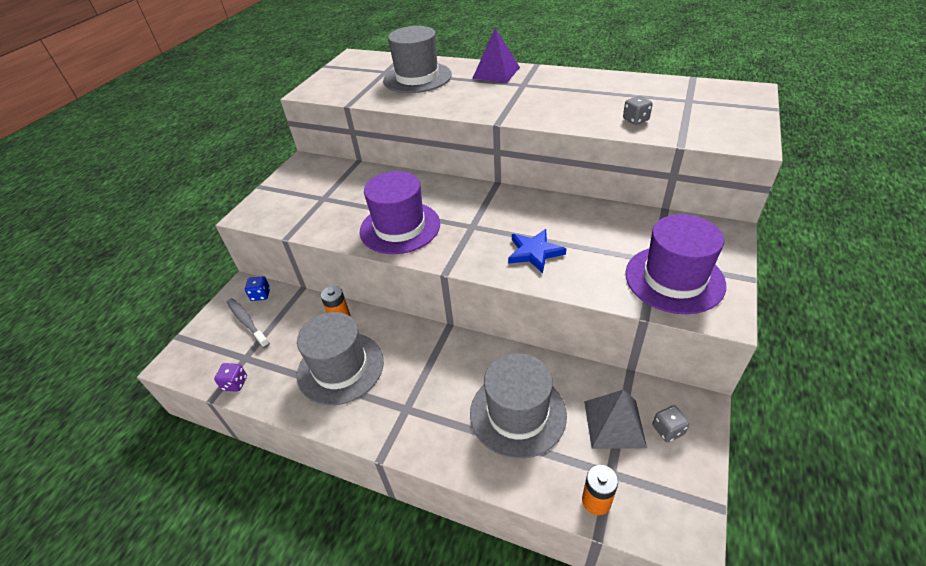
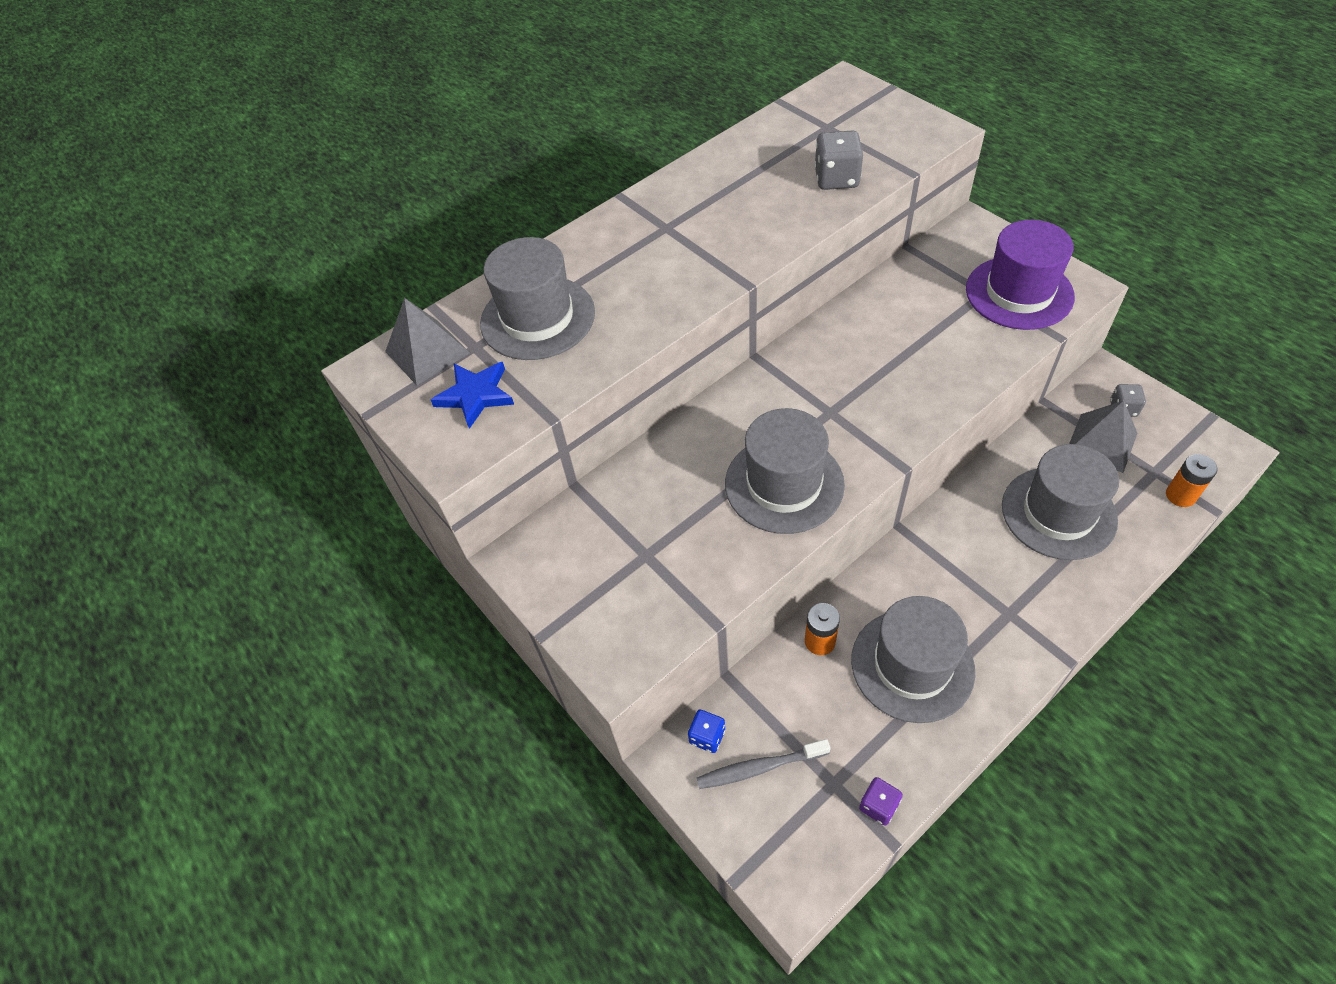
camera: 60 degrees left, 10 degrees up
(373, 63) = (427, 352): none -> grey pyramid
(400, 227) = (784, 484): purple hat -> grey hat
(496, 73) = (606, 238): purple pyramid -> none
(534, 252) = (916, 376): blue star -> blue star (475, 395)
(635, 119) = (836, 179): grey dice -> grey dice, size x1.64

